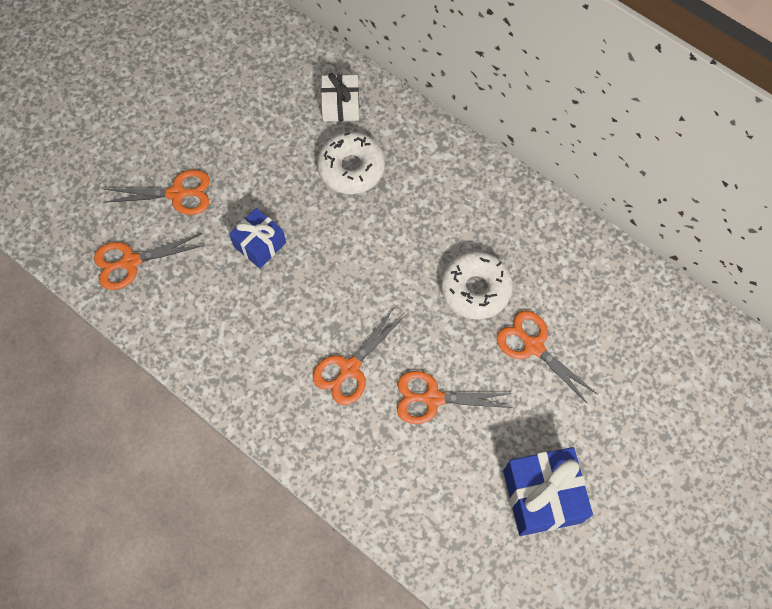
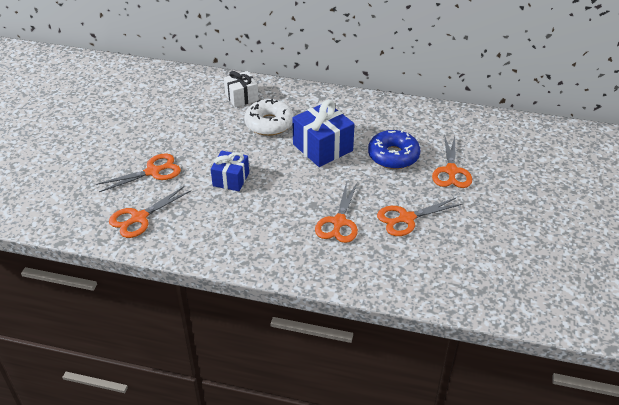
camera: 25 degrees left, 25 degrees down
(475, 289) = (393, 156): white donut -> blue donut
(533, 346) = (451, 171): orange scissors -> orange scissors turned 105 degrees counterclockwise
(542, 496) = (516, 243): blue gift -> blue gift (322, 147)

